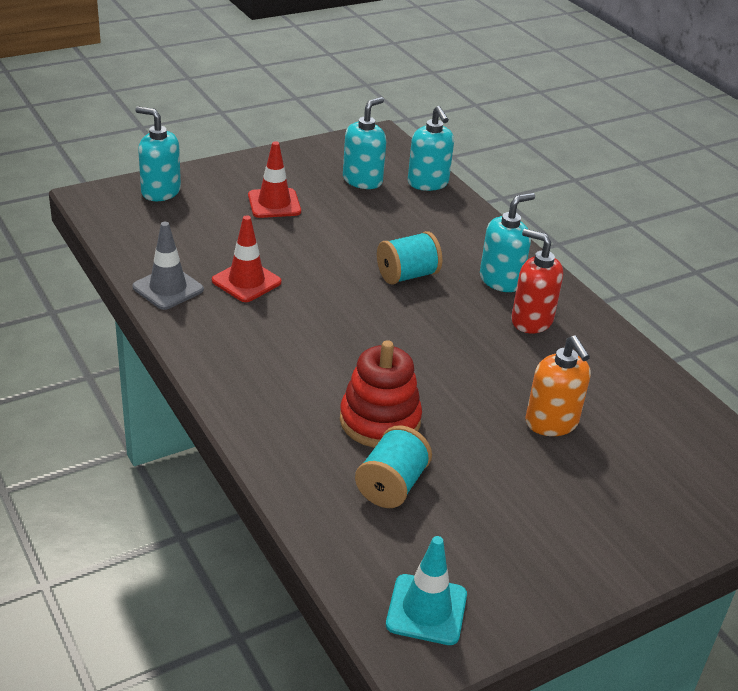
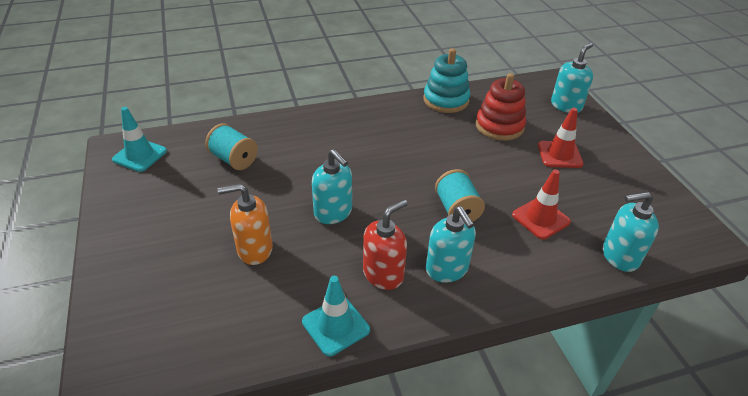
camera: 105 degrees right, 5 degrees up
(168, 288) = (446, 100): grey traffic cone -> turquoise stacking toy
(246, 281) = (452, 130): red traffic cone -> red traffic cone (540, 218)
(362, 180) = (612, 211): turquoise soap dispenser -> turquoise soap dispenser (333, 213)
(380, 421) = (291, 165): red stacking toy -> red stacking toy (499, 126)
(613, 345) = (336, 326): none -> turquoise traffic cone

